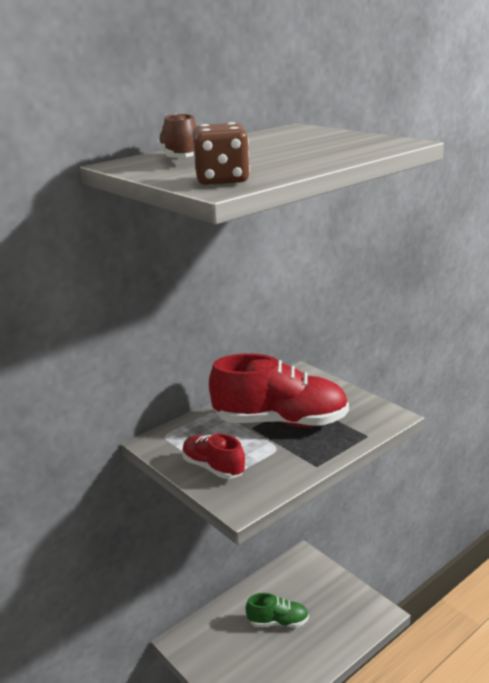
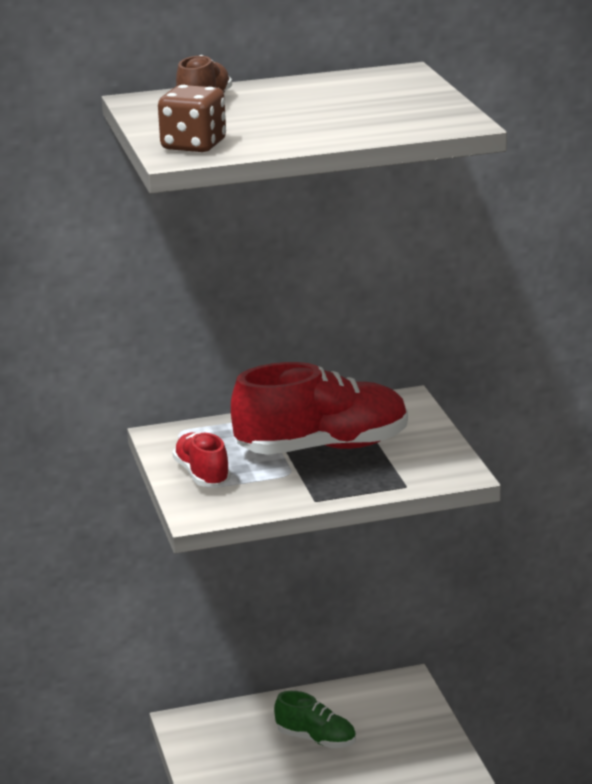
camera: 25 degrees right, 0 degrees up
(280, 422) = (322, 448): red shoe -> red shoe turned 45 degrees counterclockwise

